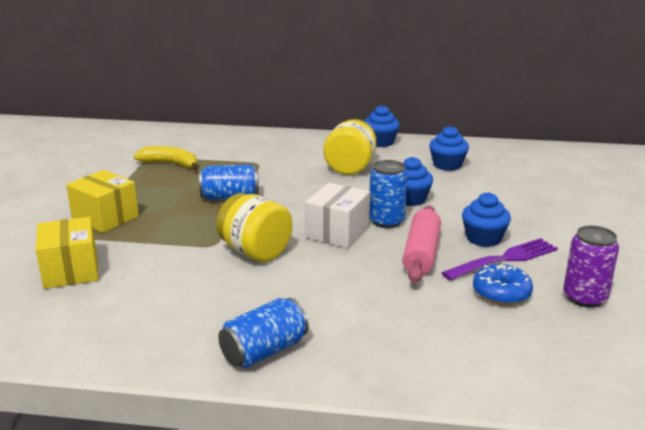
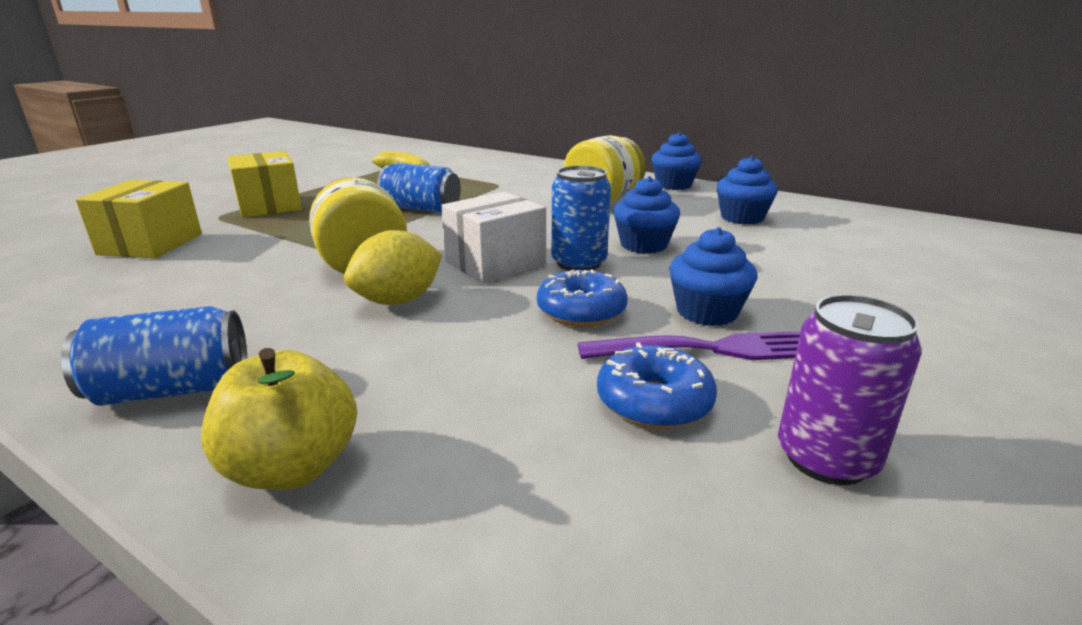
camera: 25 degrees right, 0 degrees up
(313, 271) = (398, 301): none -> yellow lemon
(380, 364) = (292, 467): none -> yellow apple
(421, 253) = (581, 311): pink rolling pin -> blue donut

